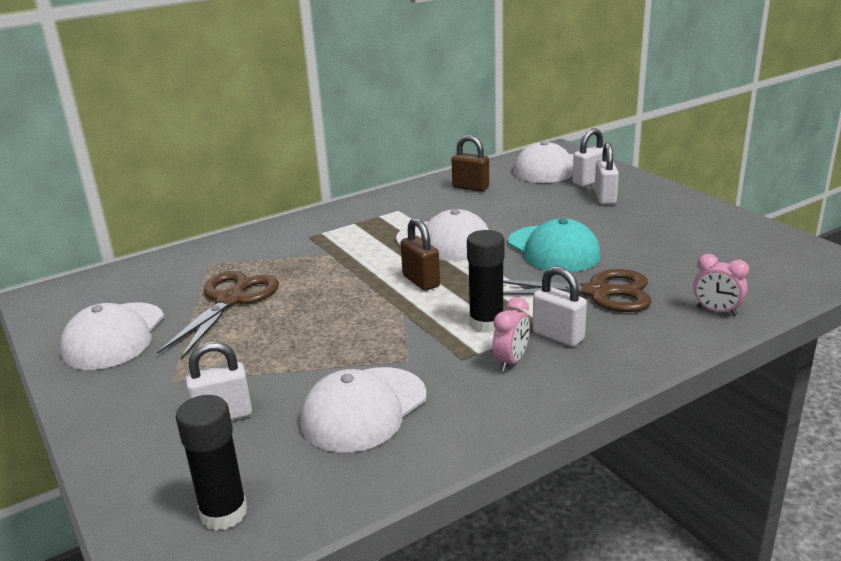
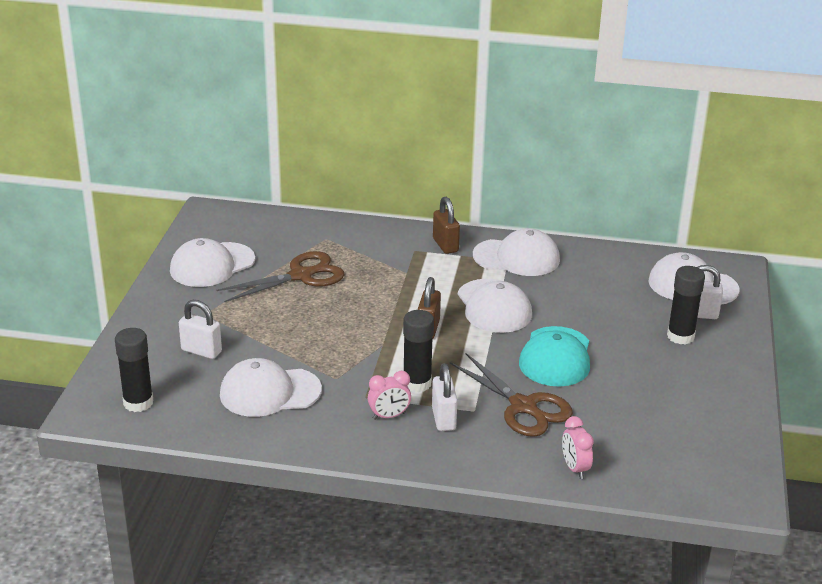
camera: 40 degrees right, 5 degrees up
(402, 205) = (517, 258): none -> white cap
(470, 187) = (594, 268): brown padlock -> brown padlock (445, 245)
(605, 198) = (680, 336): white padlock -> black glue stick

